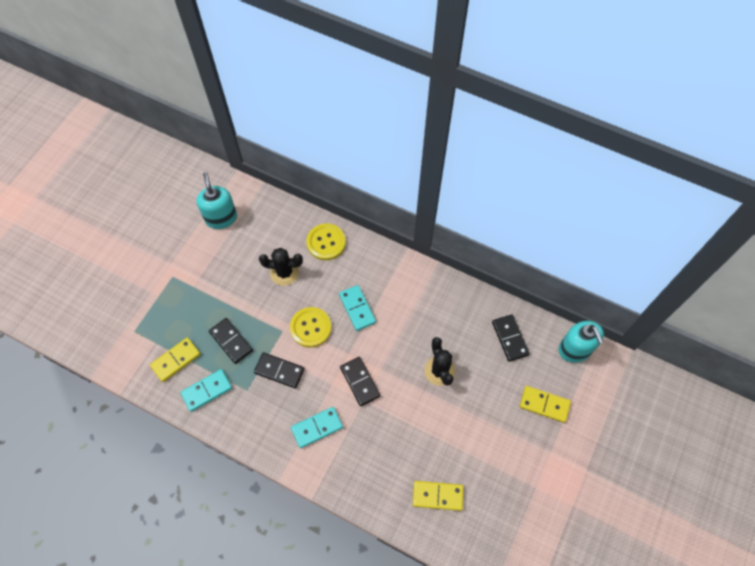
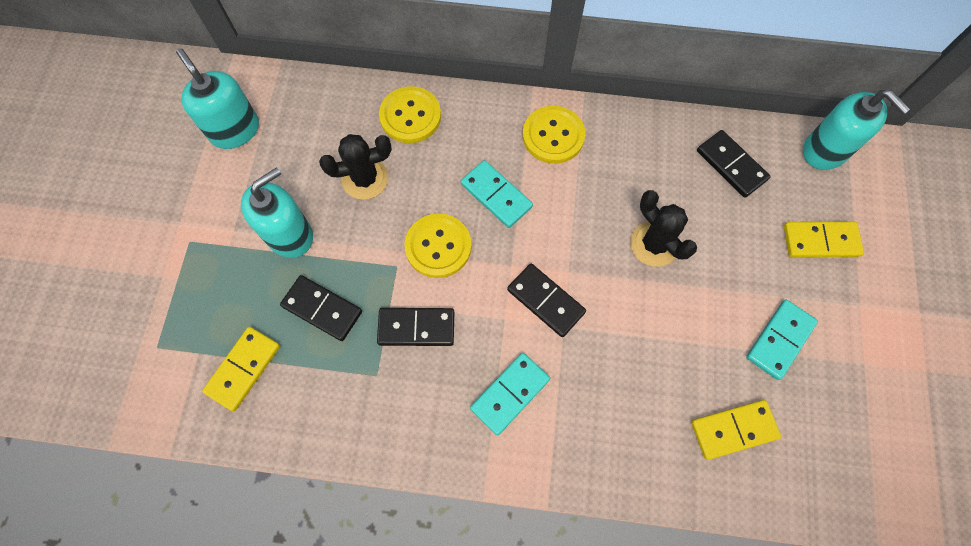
camera: 20 degrees left, 5 degrees up
(207, 391) = (313, 399): turquoise domino -> turquoise domino (780, 340)
(229, 292) = (289, 235): none -> turquoise soap dispenser
(407, 283) = (553, 136): none -> yellow button

